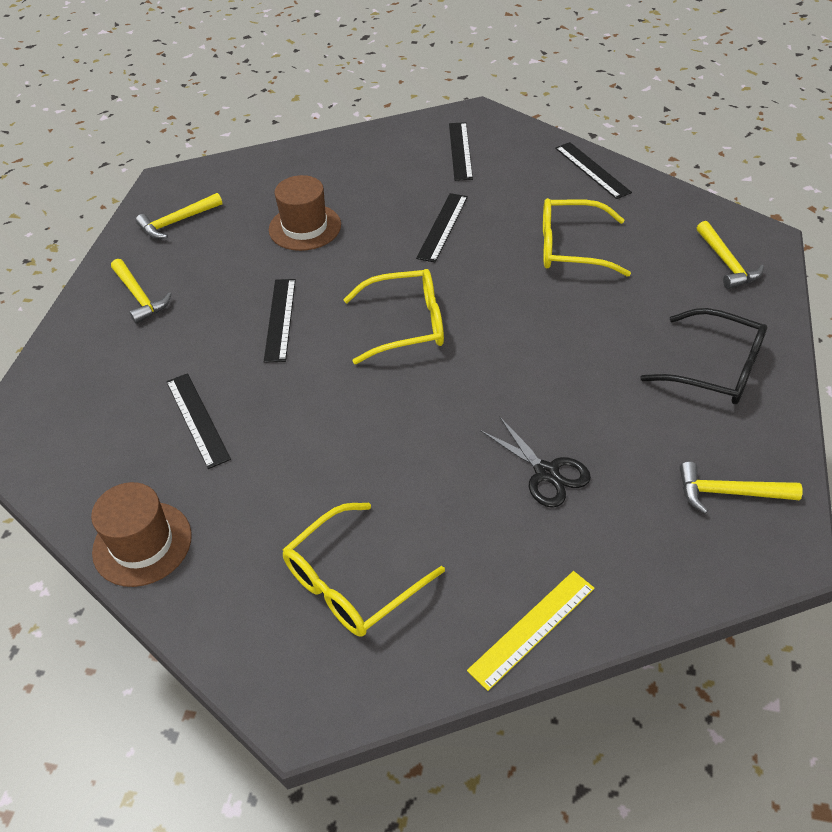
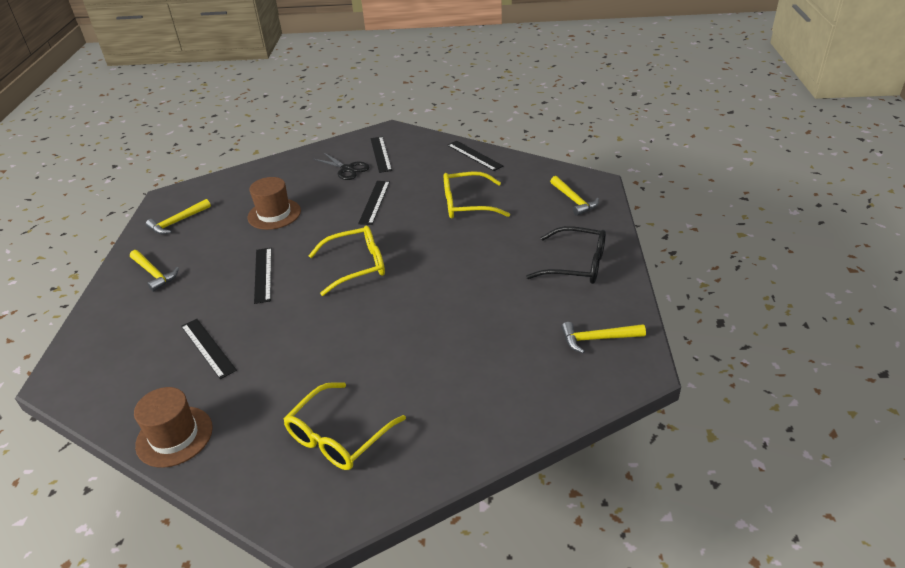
camera: 10 degrees left, 10 degrees down
(532, 628) = (474, 445): yellow ruler -> none
(546, 473) = (470, 345): black scissors -> black scissors (347, 169)

